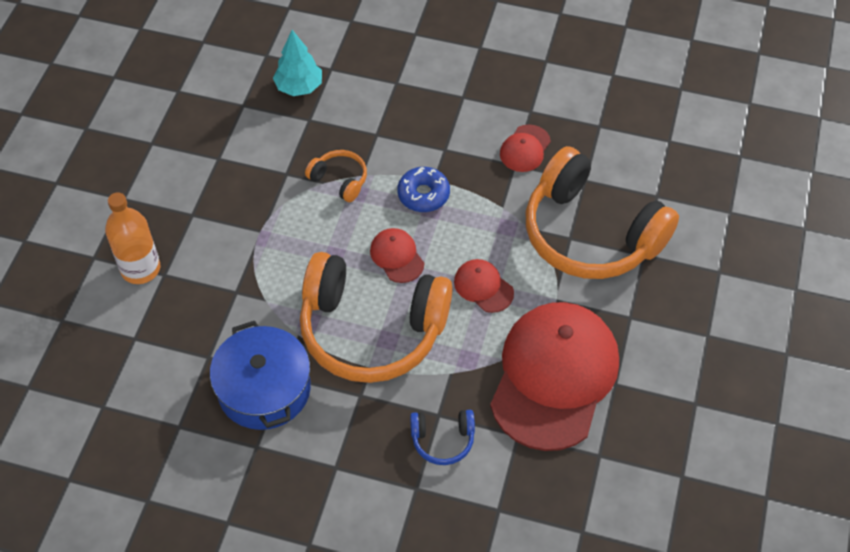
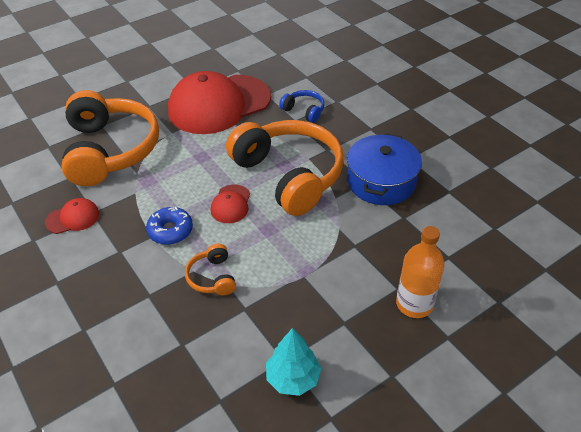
camera: 140 degrees left, 10 degrees down
(299, 87) = (157, 384): turquoise tree -> turquoise tree (293, 378)
(483, 287) = (202, 159): red cap -> none

